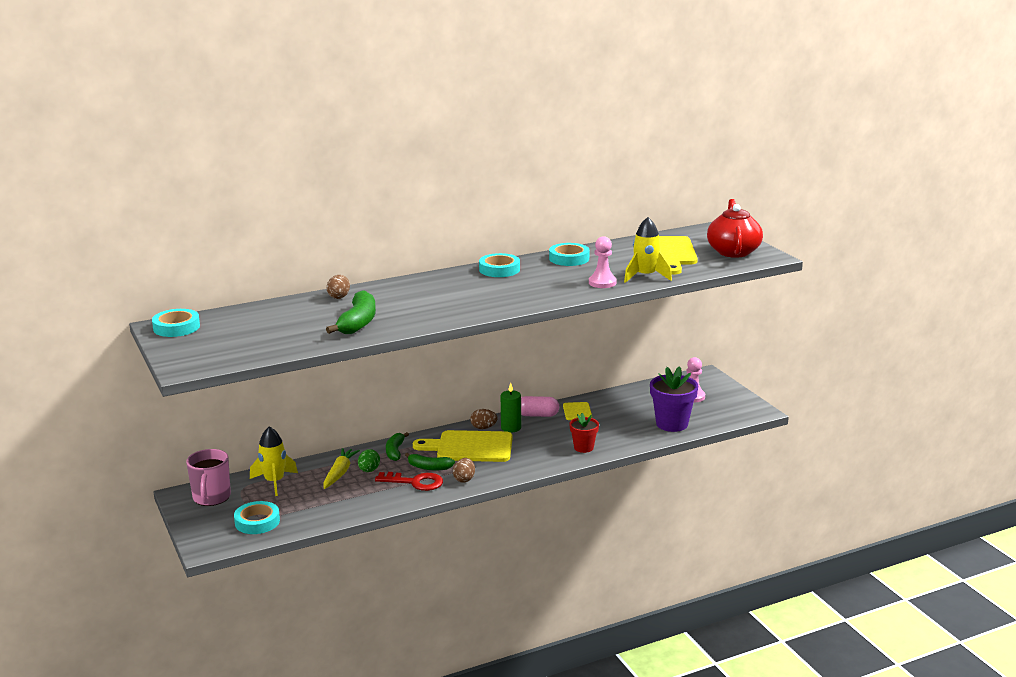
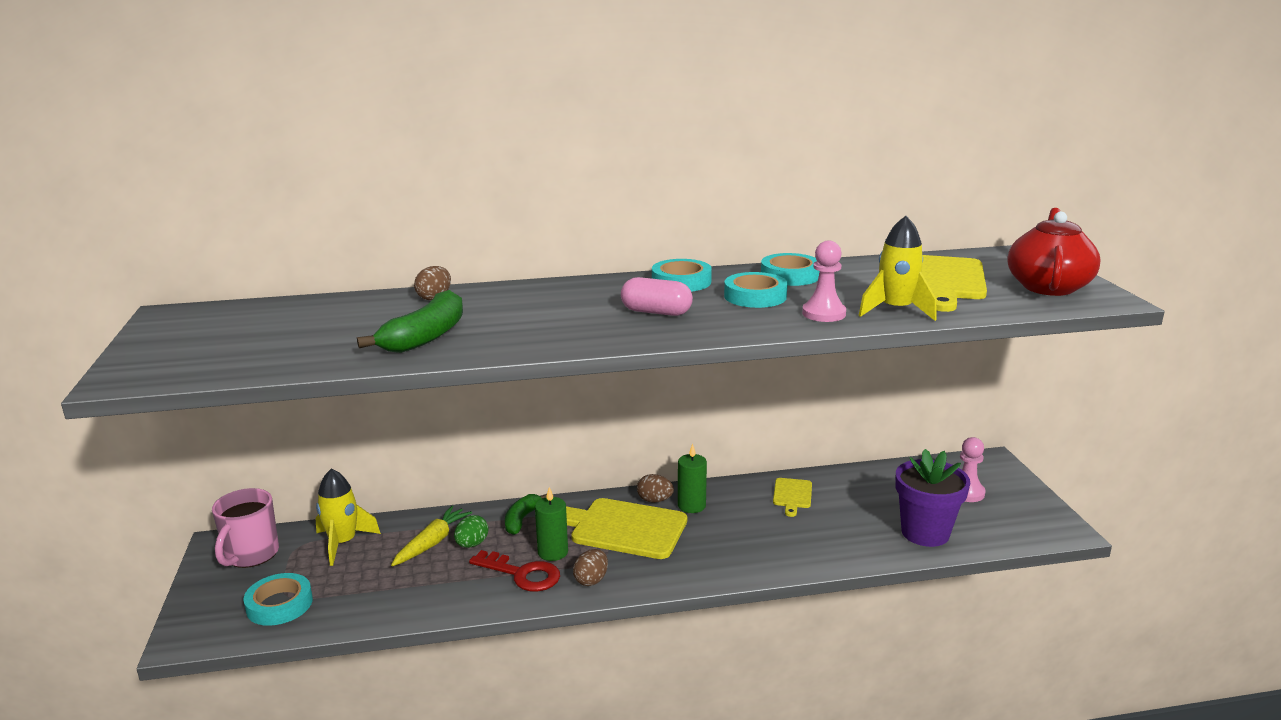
camera: 15 degrees right, 0 degrees up
(176, 327) = (186, 318): turquoise tape -> turquoise tape (755, 296)
(429, 467) = (553, 552): green banana -> green candle
(537, 415) = (735, 491): pink capsule -> pink capsule (656, 312)
(583, 447) = (782, 553): red flower pot -> none

